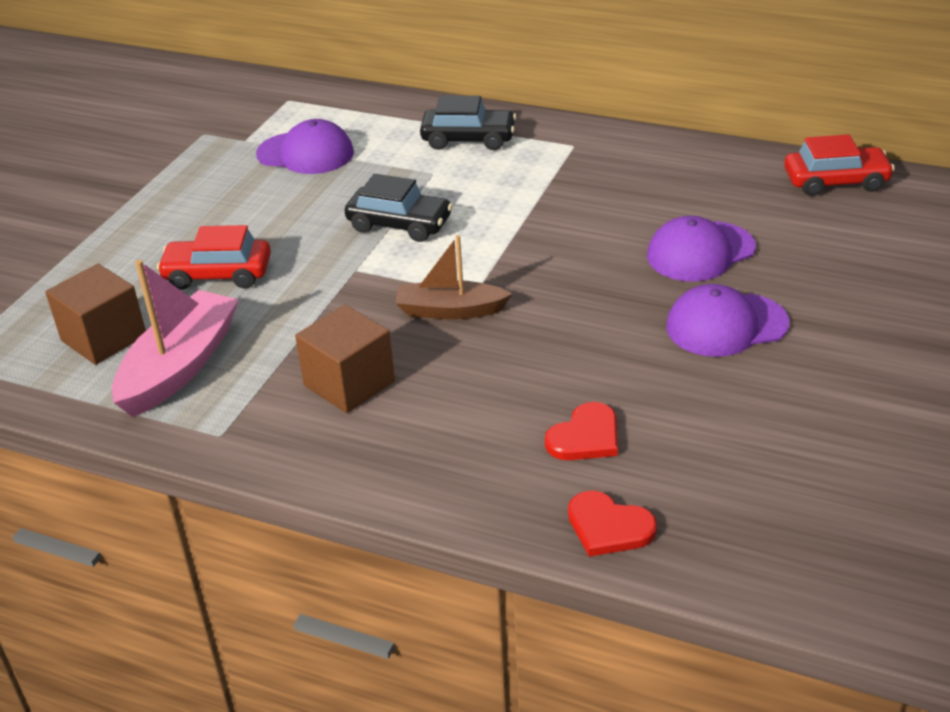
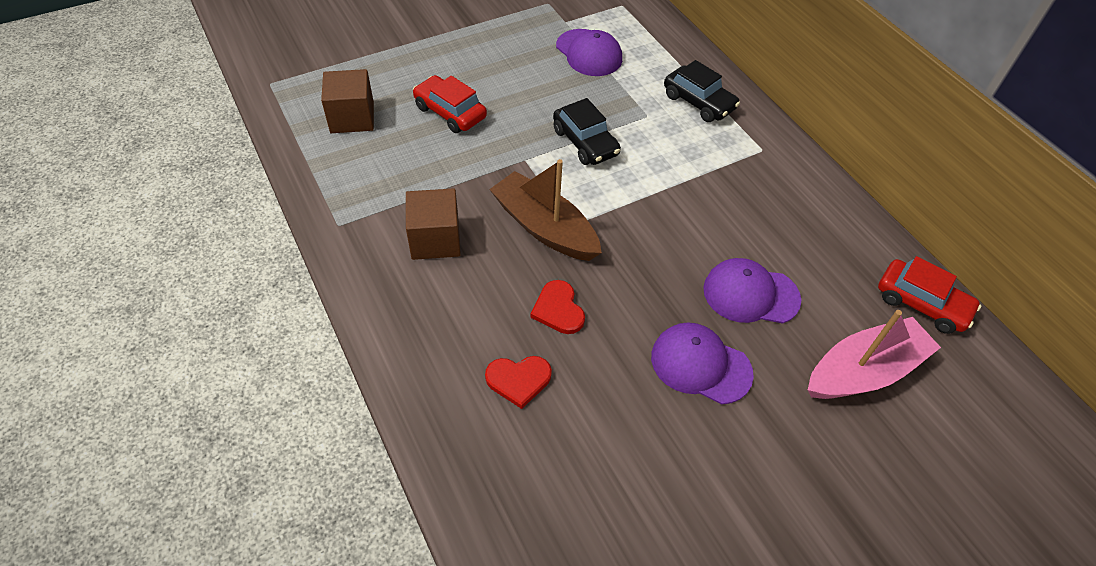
camera: 35 degrees right, 15 degrees up
(180, 366) = (367, 163): pink boat -> pink boat (863, 371)
(450, 310) = (544, 228): brown boat -> brown boat, size x1.51
(608, 527) = (460, 455): red heart -> red heart (558, 309)

